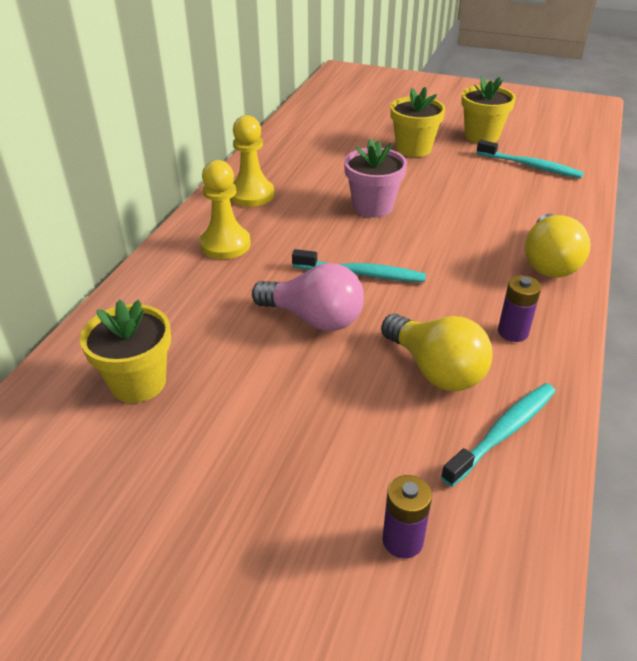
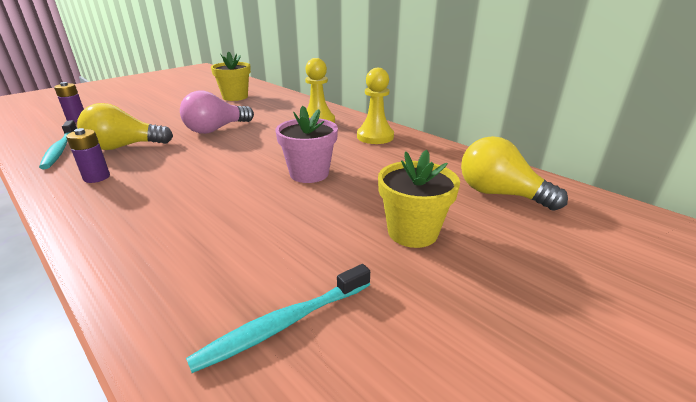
camera: 115 degrees right, 10 degrees down
(361, 273) = (232, 149): turquoise toothbrush -> none
(481, 136) = (422, 318): yellow flower pot -> none
(549, 262) = (114, 227): yellow light bulb -> yellow light bulb (499, 194)

